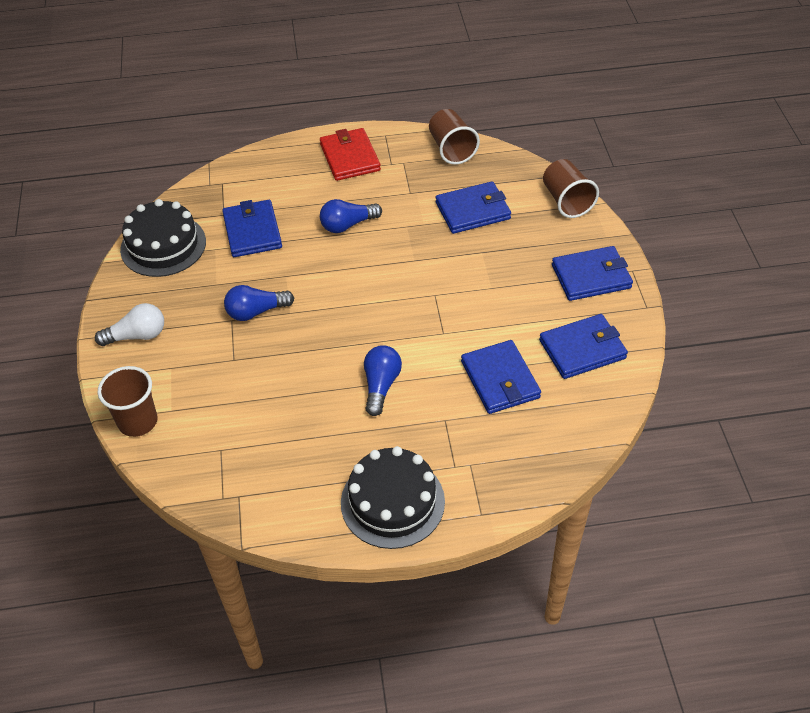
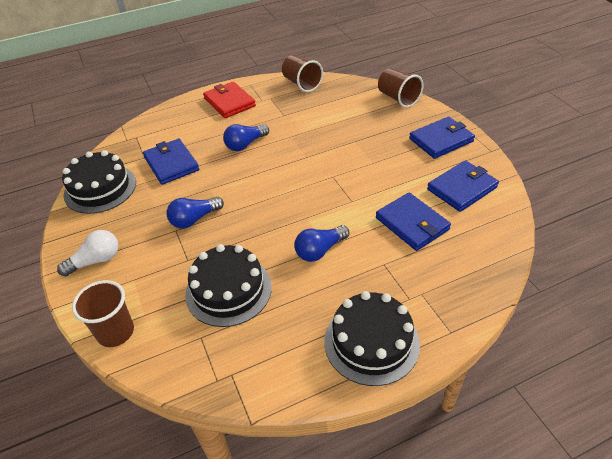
camera: 15 degrees left, 5 degrees down
(265, 406) = (228, 290): none -> black cake
(381, 385) = (320, 250): blue light bulb -> blue light bulb turned 120 degrees counterclockwise
(473, 211) = (335, 117): blue wallet -> none

